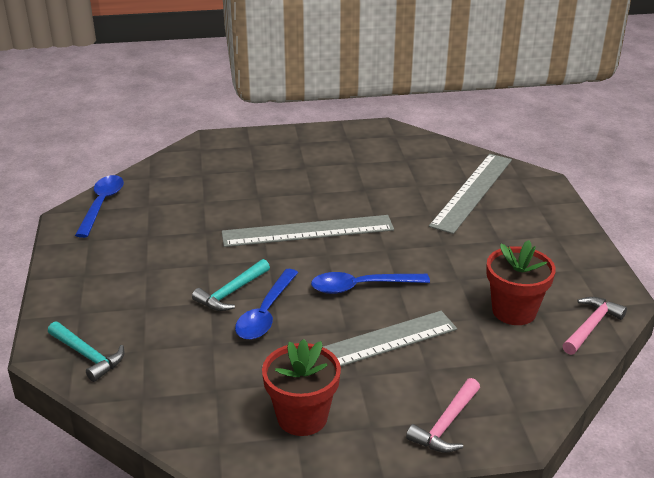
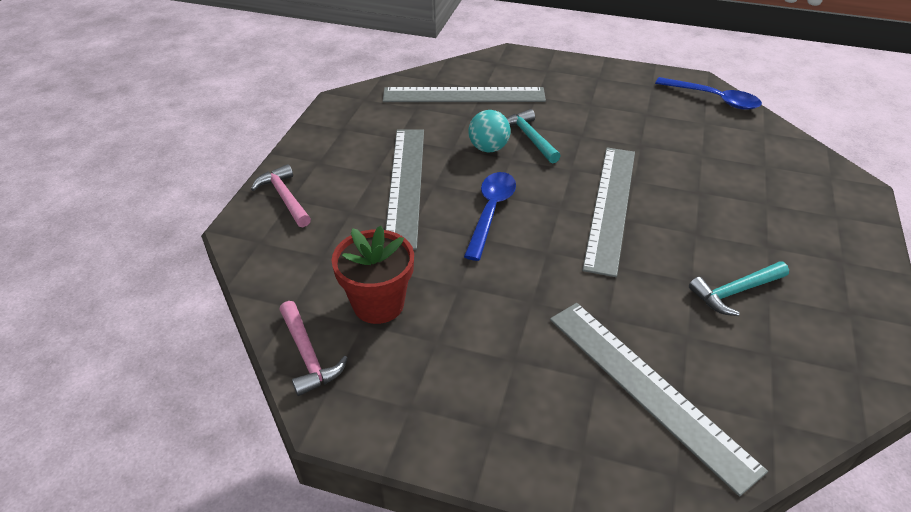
camera: 115 degrees right, 10 degrees up
(88, 356) = (493, 67): turquoise hammer -> turquoise hammer (735, 292)
(169, 360) = (464, 95): none -> grey ruler
(266, 313) = (488, 148): blue spoon -> turquoise ball
(302, 417) = (356, 135): red flower pot -> none

